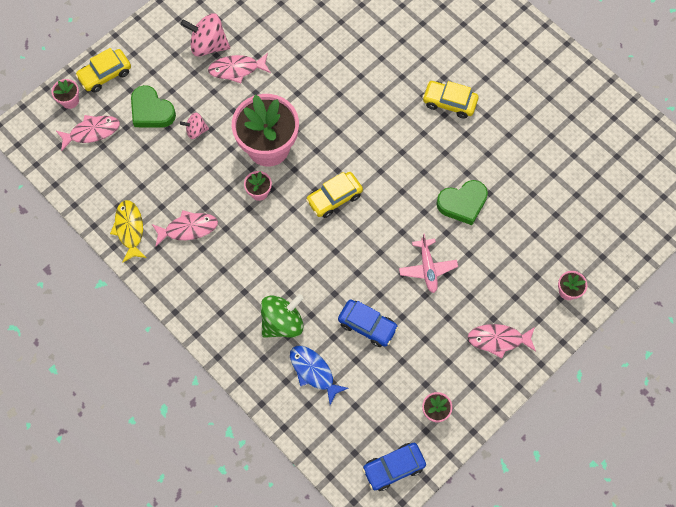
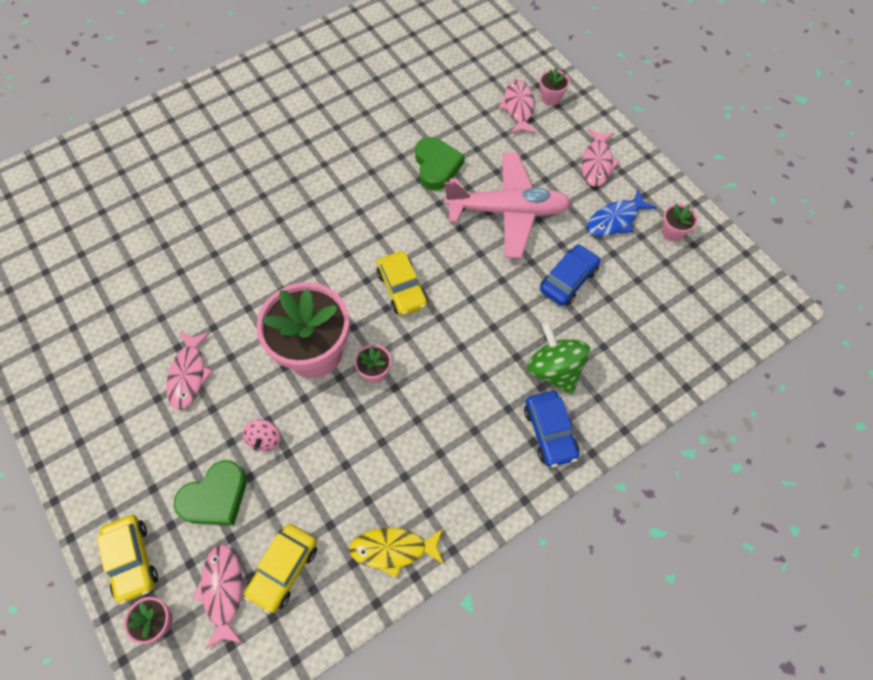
camera: 80 degrees left, 5 degrees down
(188, 229) = (408, 467): pink fish -> pink fish (518, 107)
(208, 45) = (138, 406): pink spinning top -> none
(313, 371) = (619, 344): blue fish -> blue fish (615, 220)
(393, 468) = (735, 281): blue car -> blue car (550, 432)
(427, 268) = (507, 211): pink plane -> pink plane, size x1.89
(449, 102) = (310, 156): yellow car -> yellow car (283, 569)

